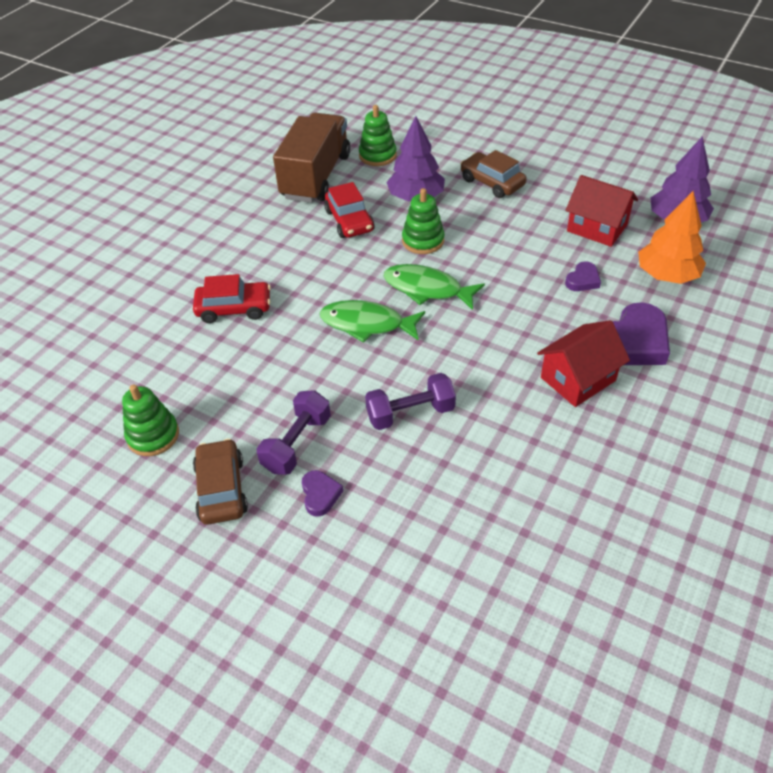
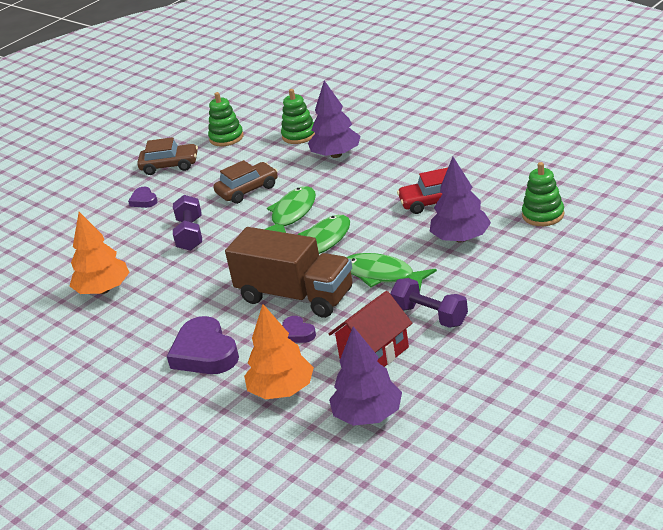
camera: 105 degrees right, 15 degrees down
(234, 308) = (336, 155): red car -> purple tree
(297, 443) = (190, 190): purple dumbbell -> purple dumbbell (430, 316)
(316, 176) = (511, 181): brown truck -> brown truck (295, 296)
(320, 495) = (144, 200): purple heart -> purple heart turned 60 degrees clockwise
(423, 241) = (390, 242): green stacking toy -> green stacking toy (299, 135)
(480, 238) = (382, 275): none -> green fish
(492, 182) = (475, 287): brown car -> brown car (247, 190)
(541, 475) = (103, 290): none -> orange tree
(578, 379) = (180, 316): red house -> none

